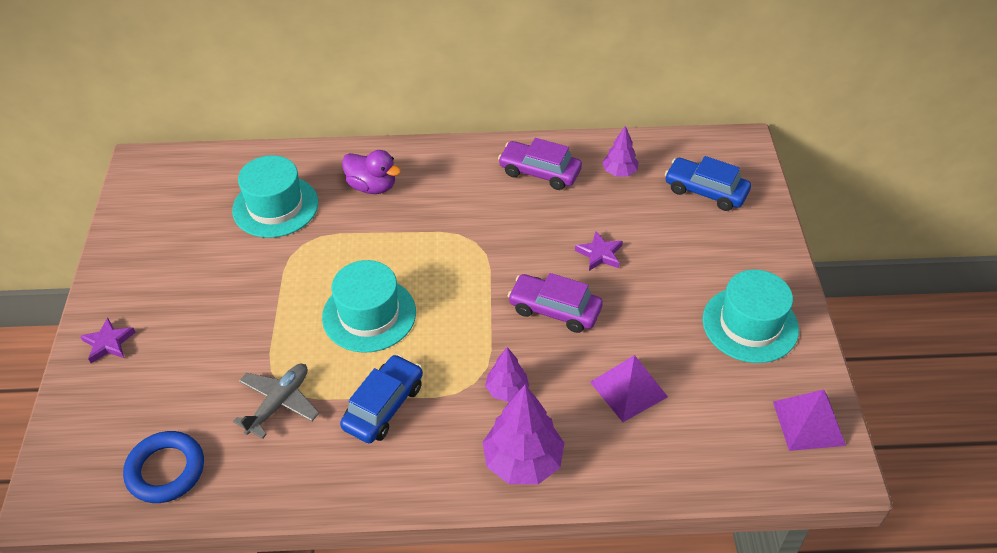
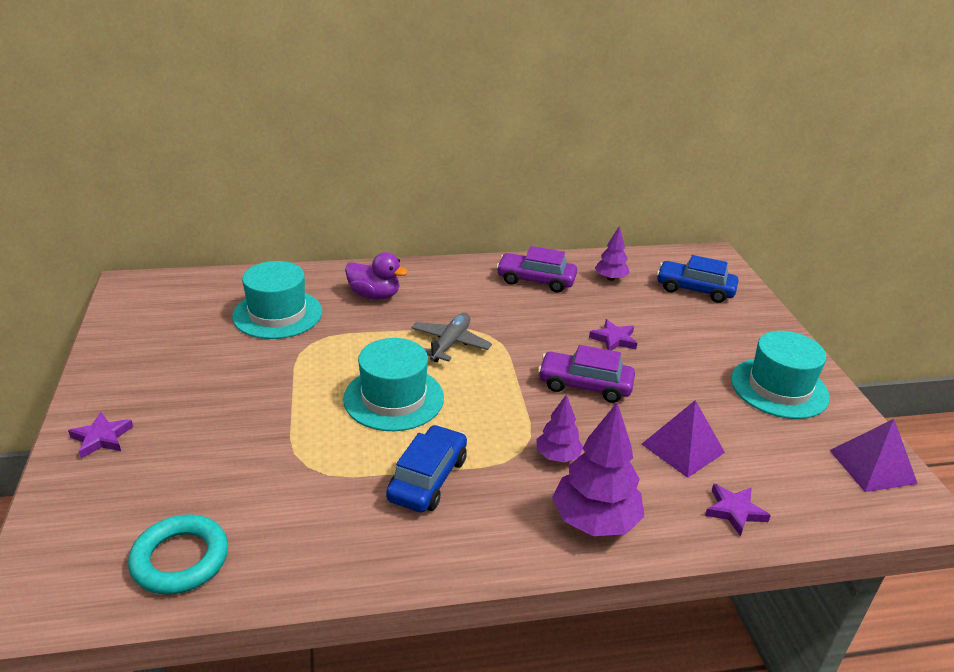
camera: 10 degrees left, 15 degrees down
(166, 470) = (180, 559): blue ring -> turquoise ring
(279, 403) = (308, 483): grey plane -> grey plane (450, 343)
(655, 461) = (734, 511): none -> purple star

